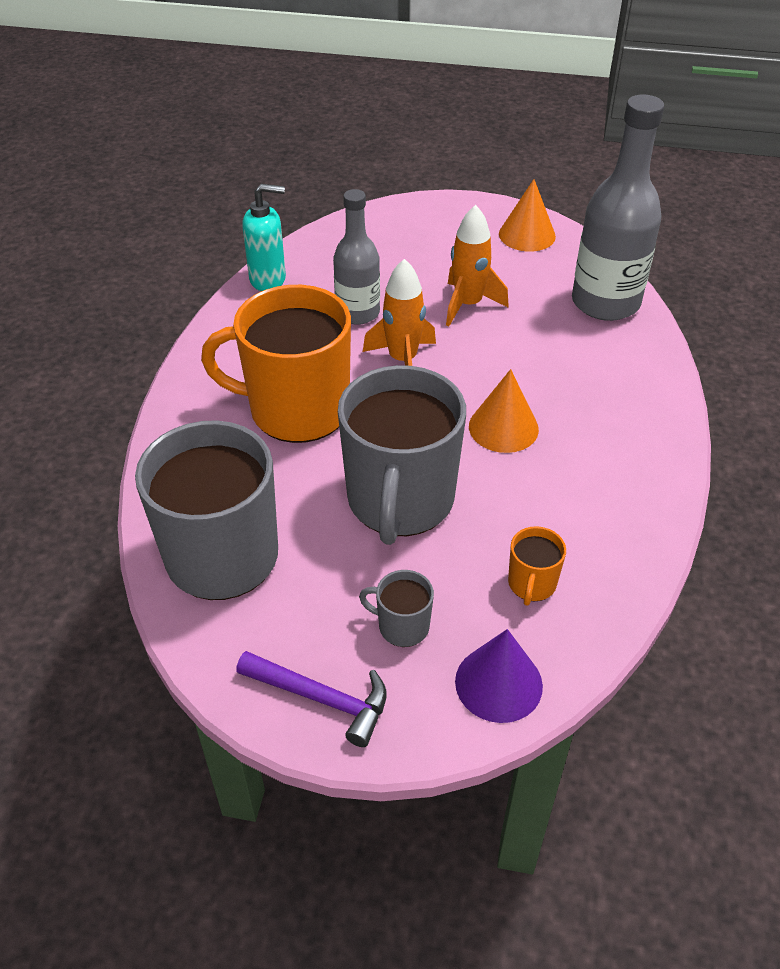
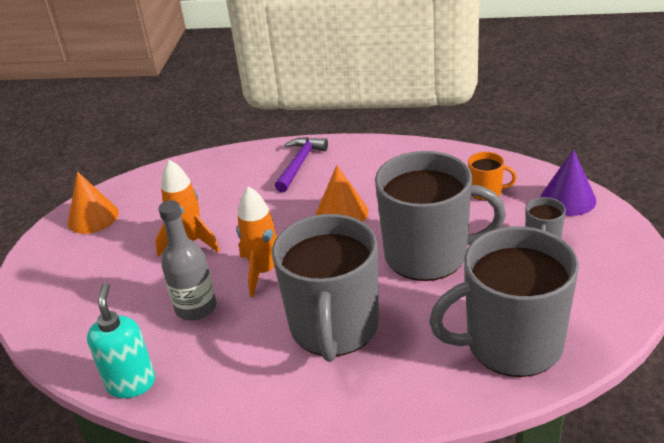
camera: 90 degrees left, 10 degrees down
(297, 410) = (334, 327): orange mug -> grey mug
(322, 699) = (616, 269): purple hammer -> purple hammer (299, 164)
(605, 302) = (195, 174): grey bottle -> none

